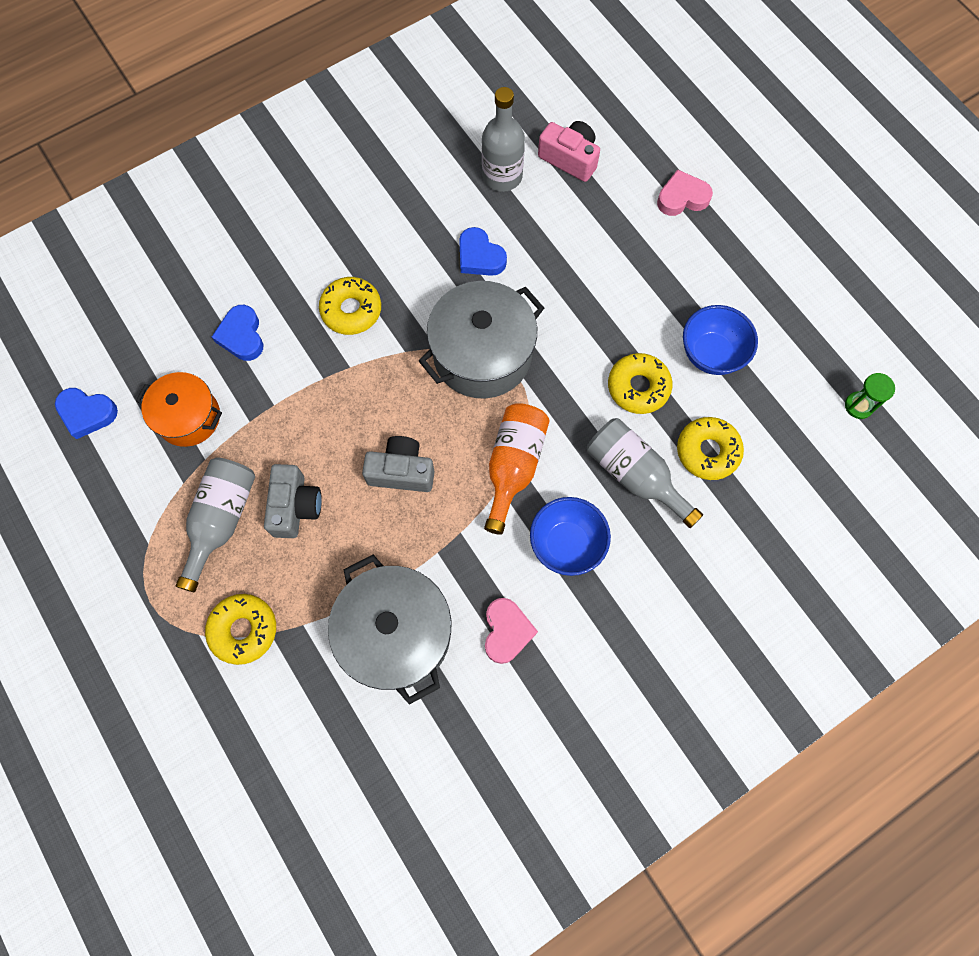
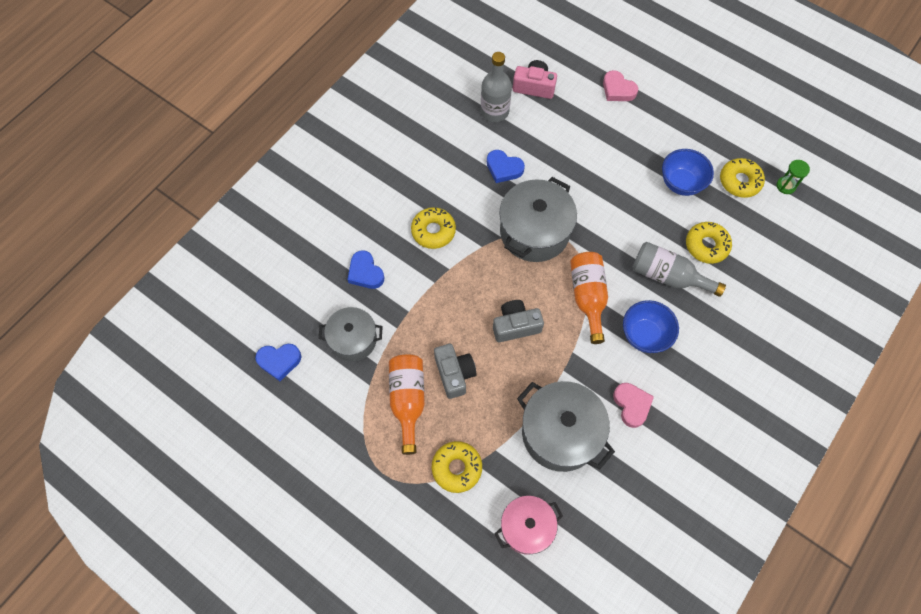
camera: 20 degrees left, 5 degrees down
(189, 417) = (353, 339): orange pot -> grey pot
(221, 520) = (408, 400): grey bottle -> orange bottle
(297, 740) = (526, 527): none -> pink pot
(638, 387) = (644, 219): yellow donut -> yellow donut (739, 181)
(682, 197) = (618, 90): pink heart -> pink heart turned 105 degrees counterclockwise

